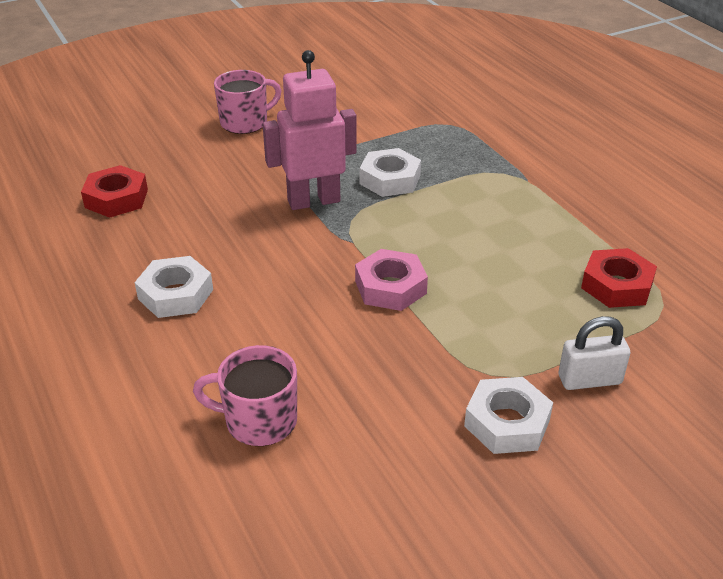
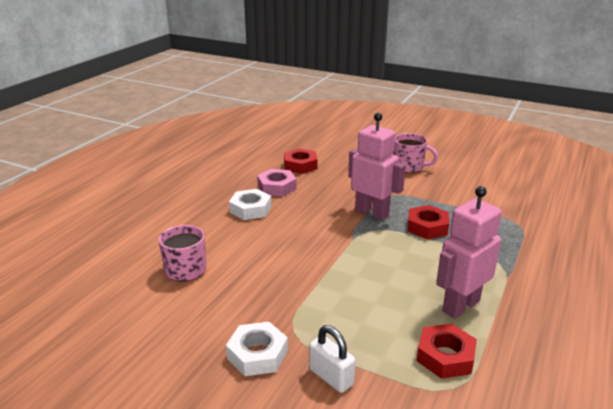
camera: 55 degrees right, 10 degrees down
(390, 179) = (427, 227): white nut -> red nut
(390, 287) = (330, 266): pink nut -> pink nut (277, 187)
(549, 234) = (460, 306): none -> pink robot

